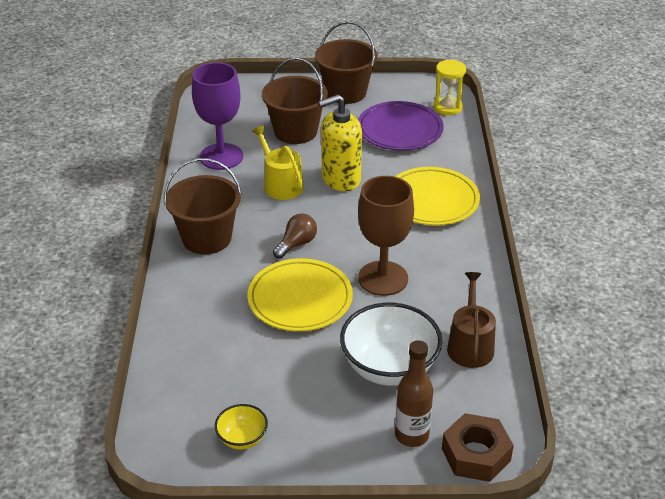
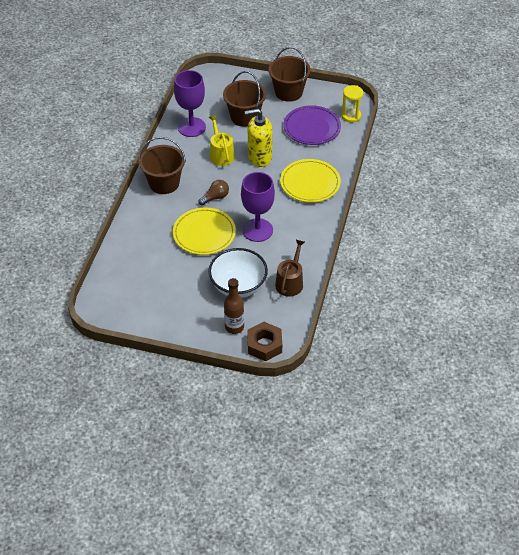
camera: 15 degrees right, 10 degrees up
(242, 439) = (143, 309): yellow bowl -> none
(383, 278) = (257, 230): brown goblet -> purple goblet

